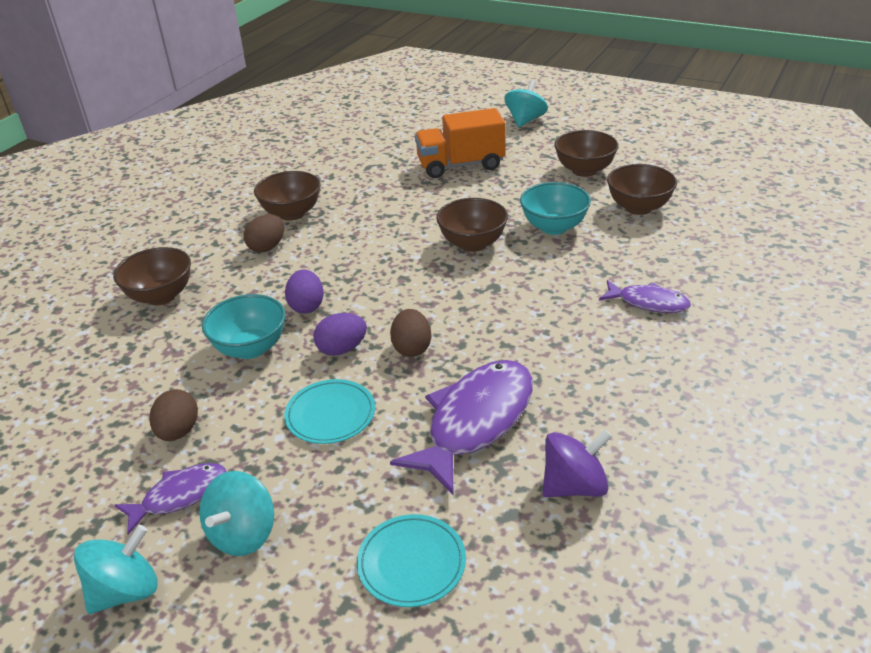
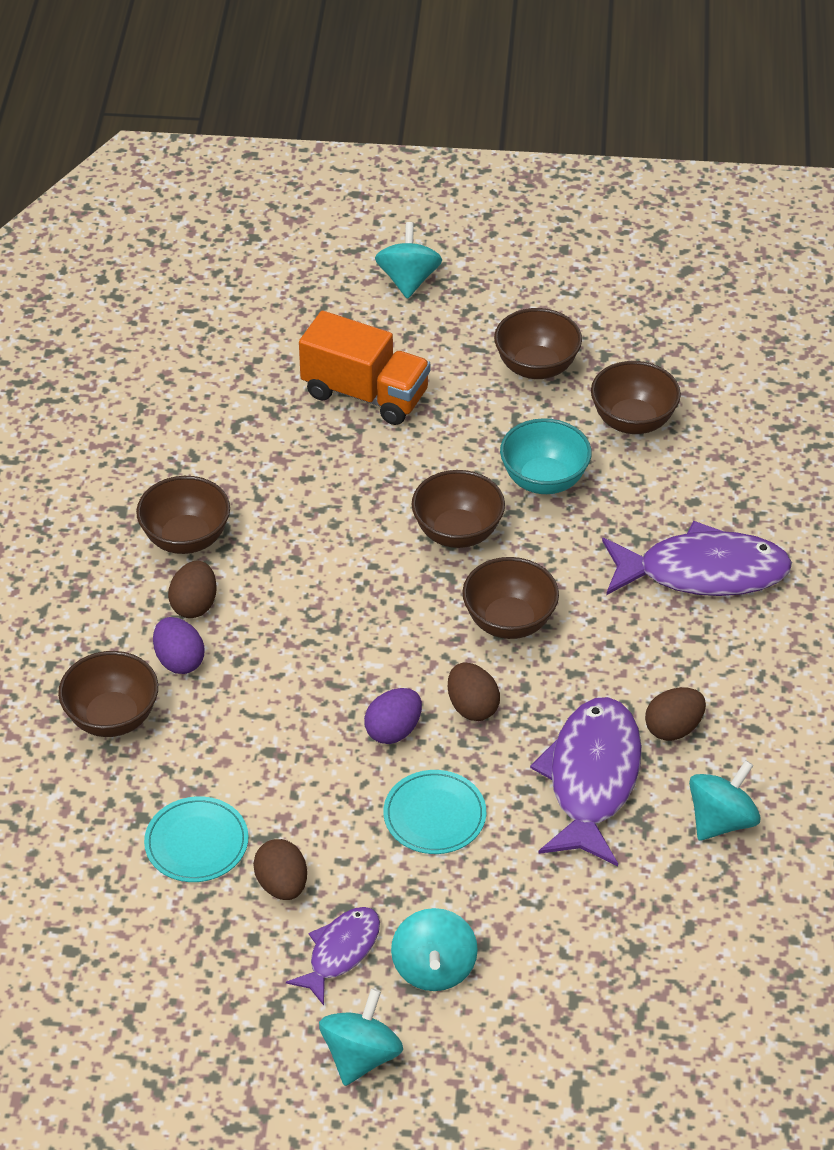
camera: 25 degrees left, 10 degrees up
(250, 348) = (285, 759): turquoise bowl -> none
(307, 306) = (311, 682): purple egg -> purple egg (179, 660)
(411, 563) = (611, 942): turquoise plate -> turquoise plate (196, 843)
(460, 165) = (365, 394): orange truck -> orange truck turned 120 degrees counterclockwise
(476, 301) = (509, 621): none -> brown bowl
(567, 402) = (673, 728): none -> brown egg
(574, 486) = (721, 820): purple spinning top -> turquoise spinning top
(648, 303) = (703, 572): purple fish -> purple fish, size x1.80

